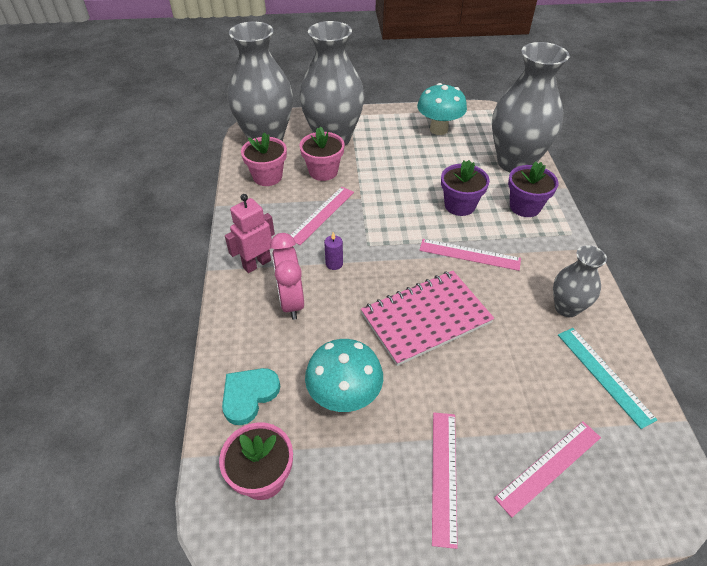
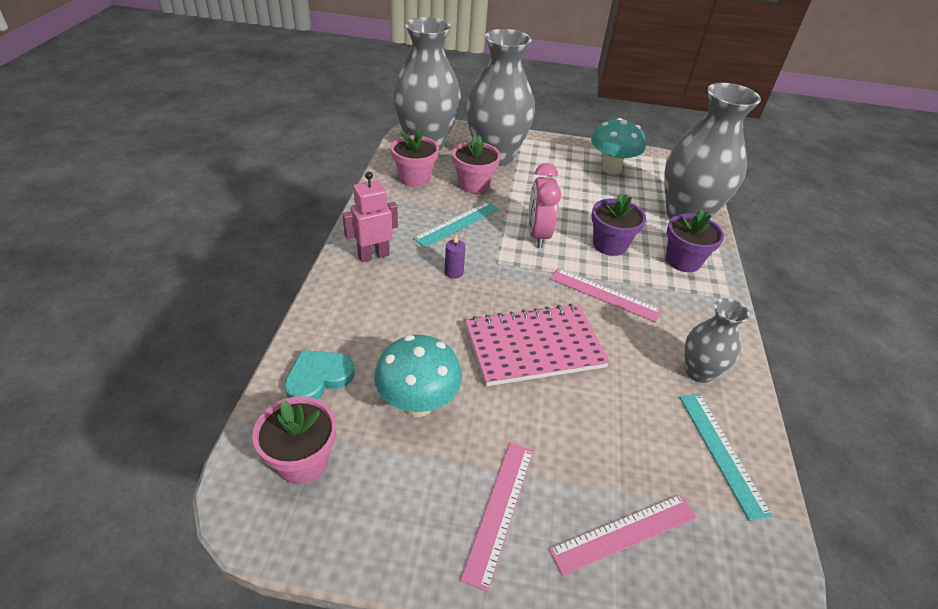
camera: 10 degrees right, 5 degrees down
(291, 301) = (395, 298): pink clock -> pink clock (538, 235)
(322, 215) = (457, 224): pink ruler -> turquoise ruler

